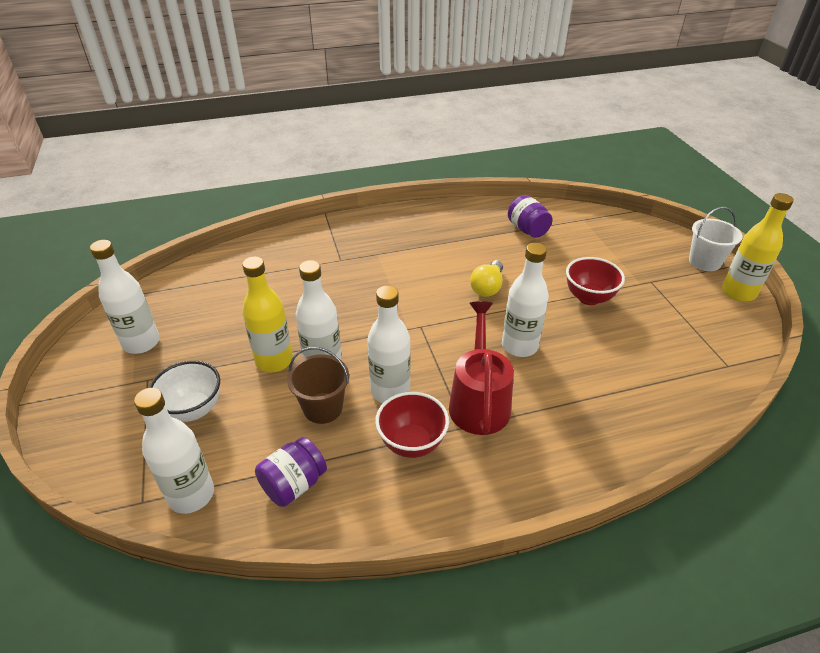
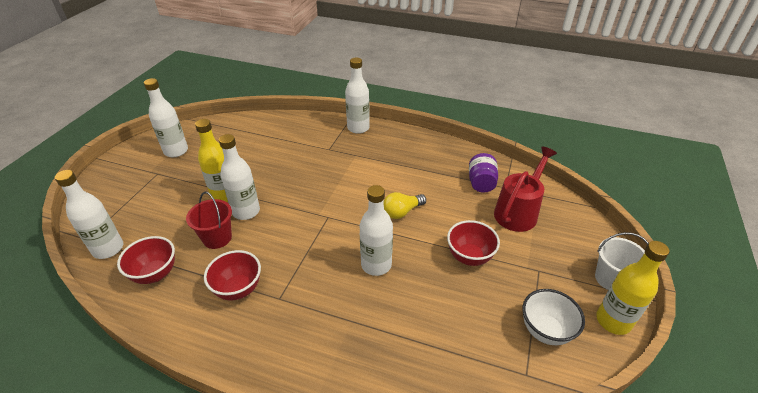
camera: 35 degrees right, 0 degrees up
(193, 410) = (158, 202): white bowl -> white bowl (545, 331)
(294, 484) = (155, 274): purple jar -> red bowl
(323, 408) = (217, 238): brown bucket -> red bucket
(390, 391) = (263, 249): white bottle -> white bottle (358, 128)
(479, 401) = (307, 287): red watering can -> red watering can (518, 211)

